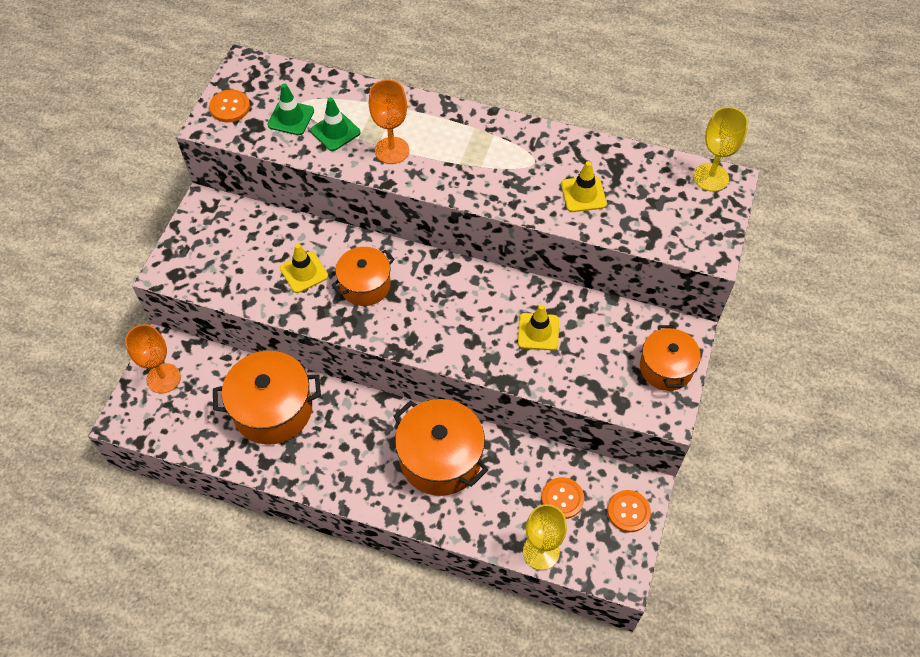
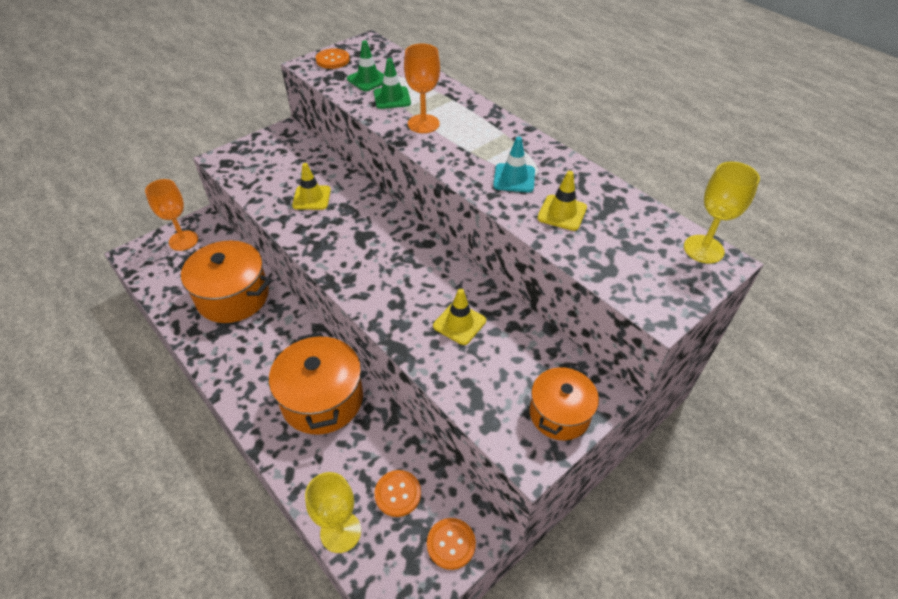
camera: 30 degrees right, 10 degrees down
(365, 285) = (347, 225): orange pot -> none
(519, 176) = (514, 178): none -> turquoise traffic cone

